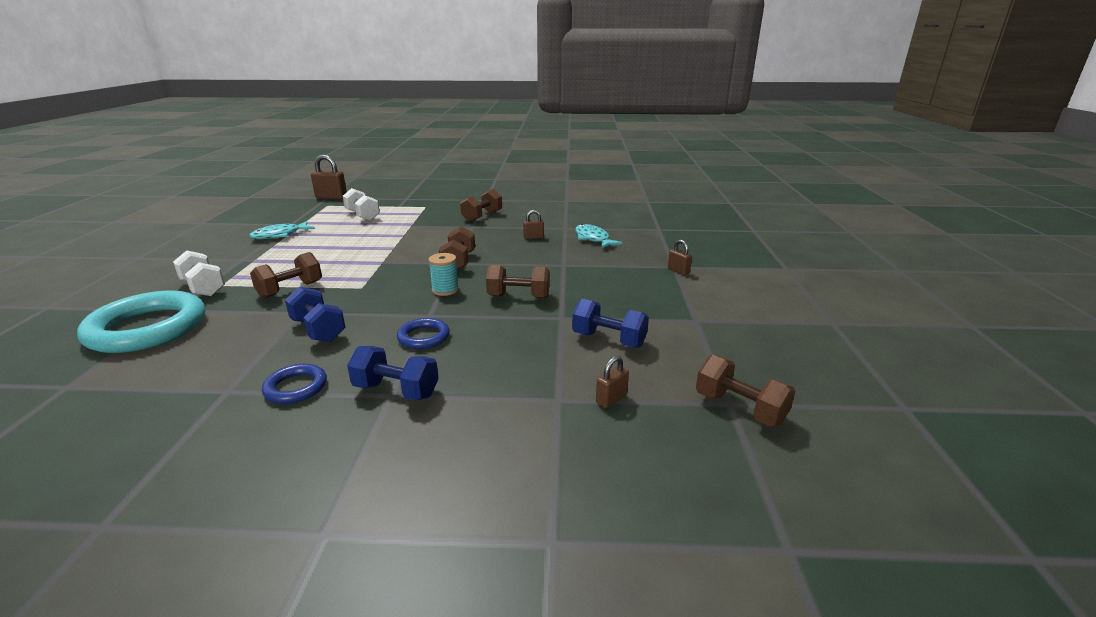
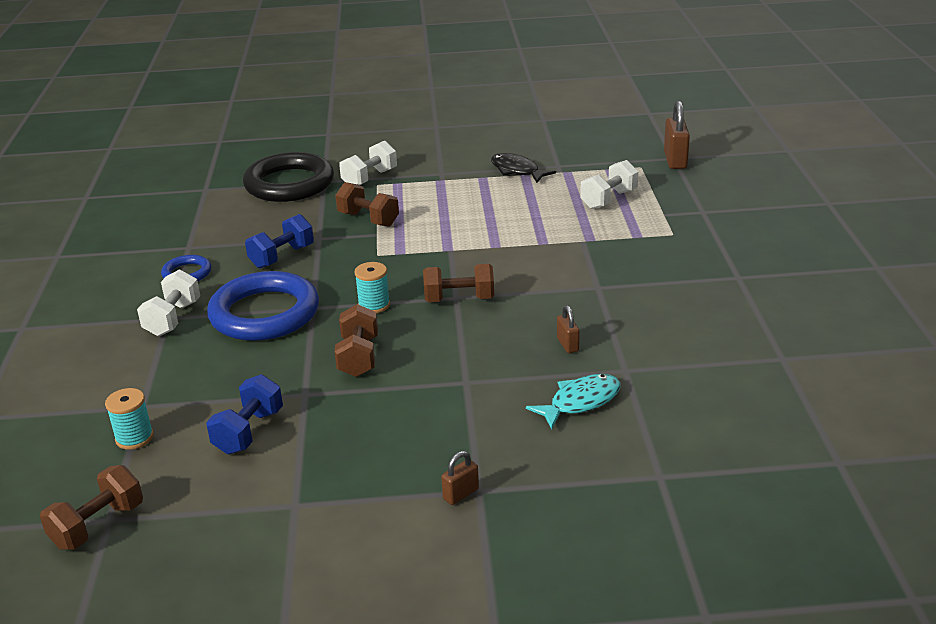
camera: 85 degrees right, 5 degrees up
(147, 328) = (289, 184): turquoise ring -> black ring
(279, 235) = (517, 171): turquoise fish -> black fish
(396, 391) = (173, 319): blue dumbbell -> white dumbbell
(423, 337) = (264, 313): blue ring -> blue ring, size x2.10
(482, 217) = (646, 288): brown dumbbell -> none
(611, 399) = (134, 438): brown padlock -> turquoise spool

